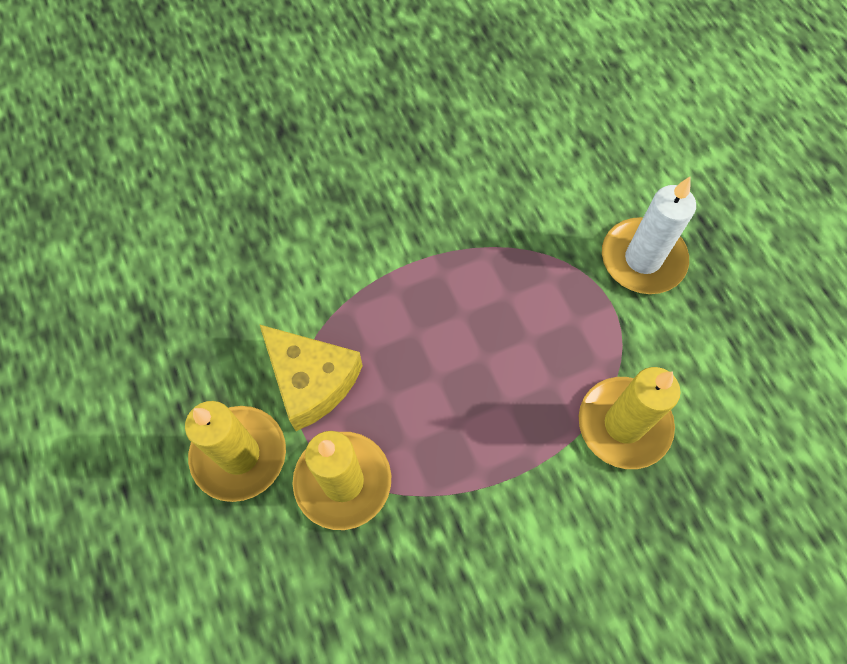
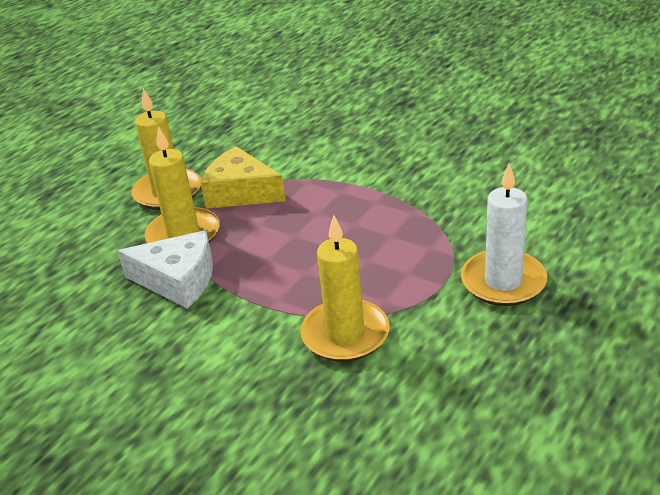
camera: 60 degrees right, 30 degrees down
(311, 380) = (240, 192): yellow cheese -> yellow cheese turned 105 degrees clockwise
(424, 529) = (178, 280): none -> white cheese

